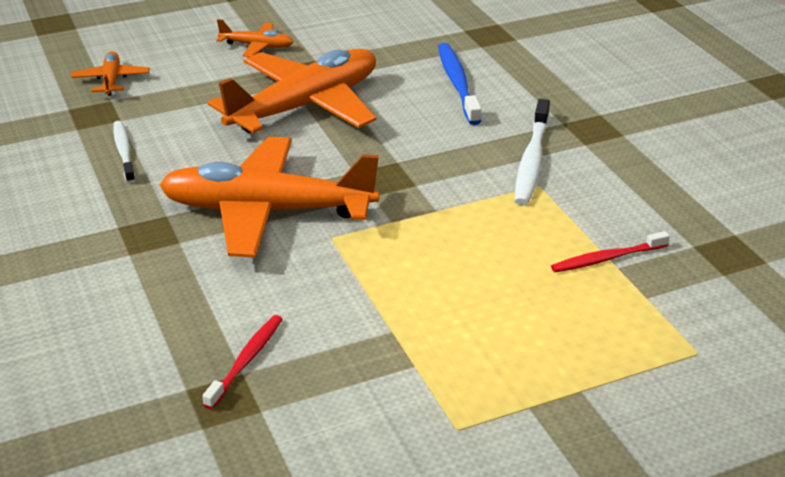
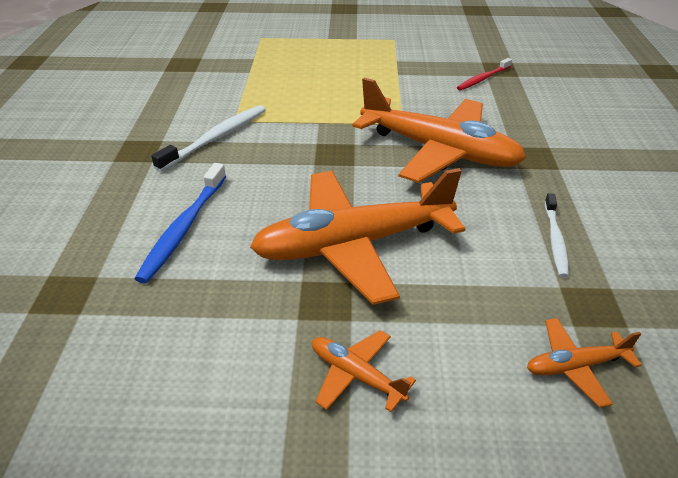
camera: 155 degrees left, 5 degrees up
(111, 80) = (575, 366): orange plane -> orange plane turned 60 degrees clockwise
(606, 258) = (249, 76): red toothbrush -> none

